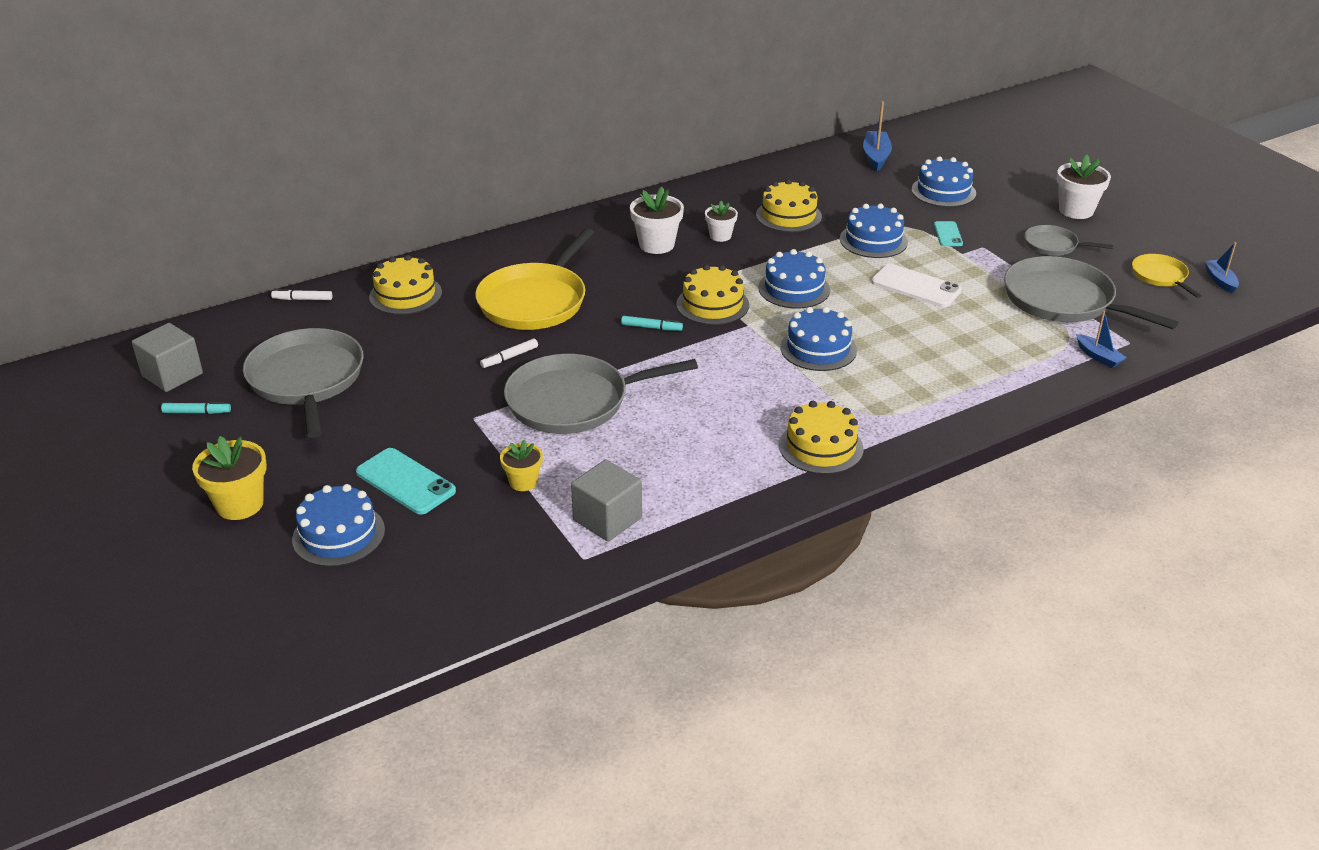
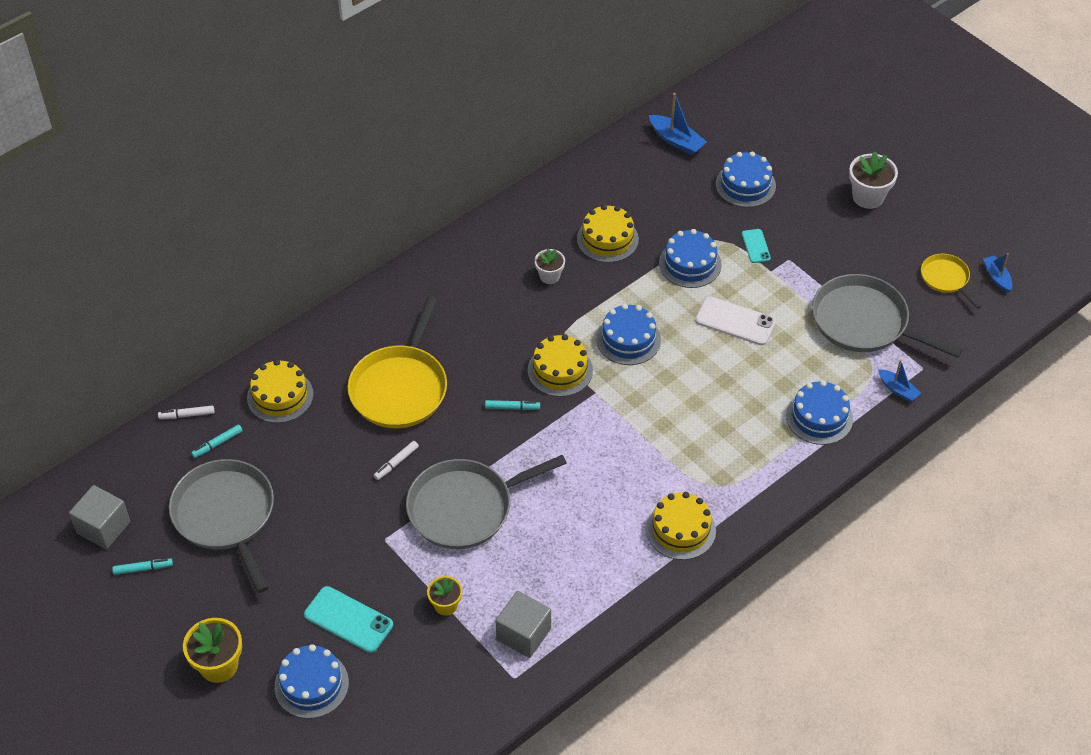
camera: 10 degrees left, 15 degrees up
(324, 323) = (217, 444): none -> turquoise marker
(656, 244) = (493, 296): white flower pot -> none
(818, 348) = (661, 413): blue cake -> blue cake (819, 417)
(876, 157) = (676, 141): blue boat -> blue boat turned 135 degrees clockwise
(1053, 245) = (851, 249): grey pan -> none

